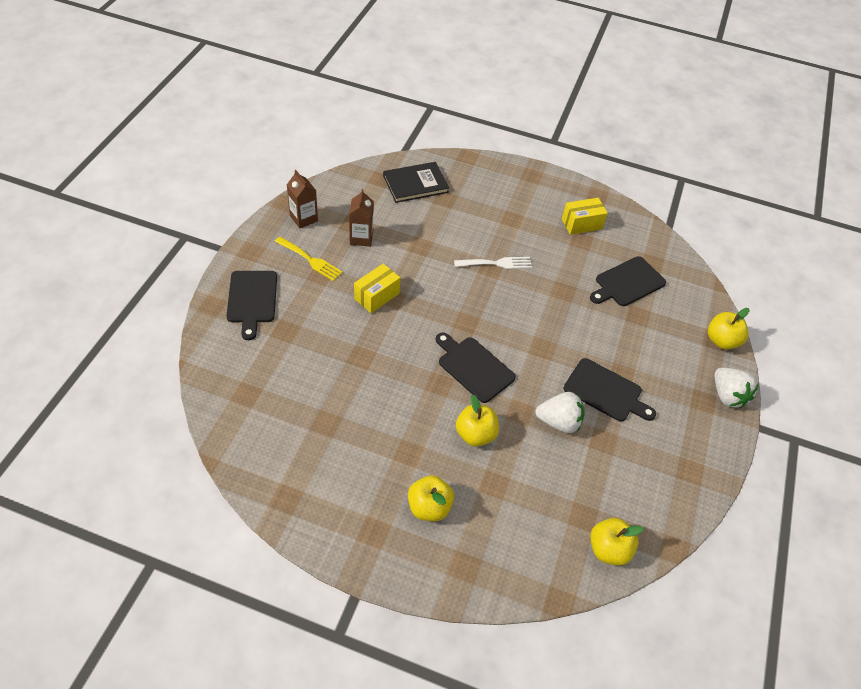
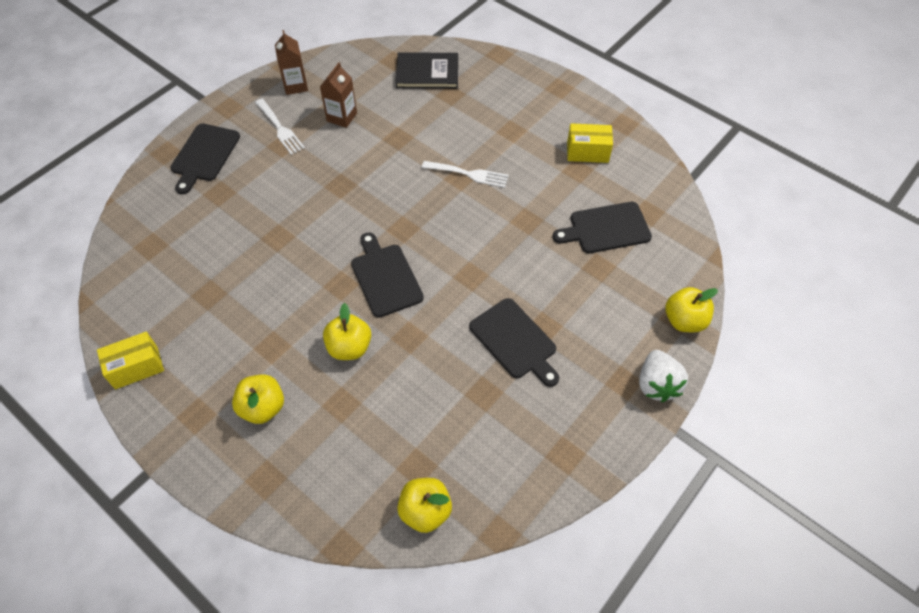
camera: 25 degrees right, 5 degrees up
(310, 260) = (280, 128): yellow fork -> white fork
(377, 296) = (325, 180): yellow box -> yellow box (136, 367)
(559, 422) = (445, 359): white strawberry -> none

